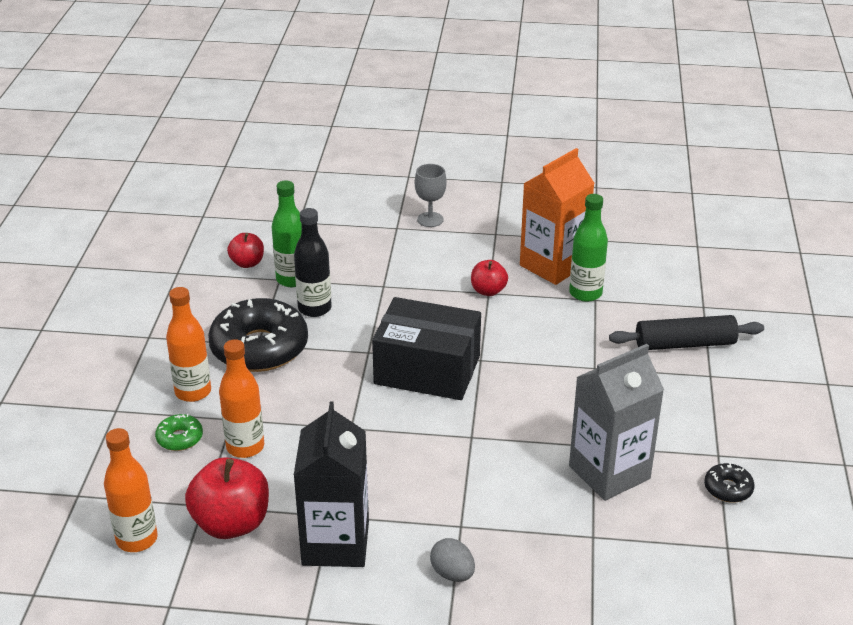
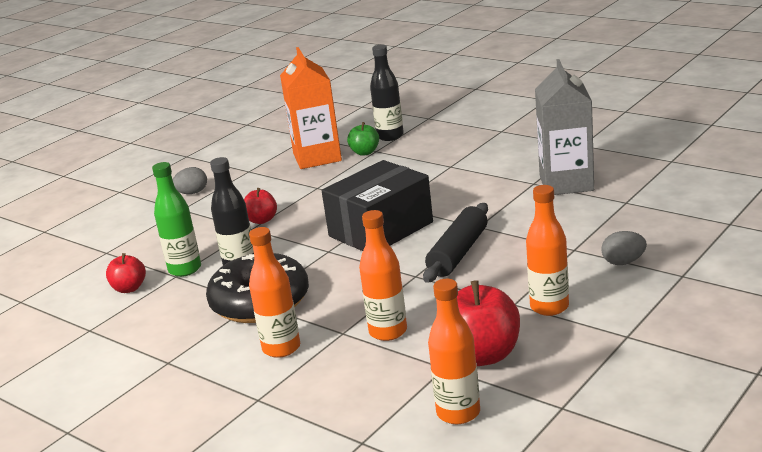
camera: 55 degrees left, 10 degrees down
(180, 438) = (340, 366): green donut -> none
(335, 543) = (549, 307): black carton -> orange bottle
(430, 219) = (192, 193): grey goblet -> grey egg
(488, 291) = (315, 187): red apple -> red apple (261, 220)
(585, 293) = (365, 152): green bottle -> green apple
(636, 296) = (390, 136): none -> black bottle
(685, 344) = (460, 131): black rolling pin -> black rolling pin (458, 253)
(728, 489) = (617, 149): black donut -> none

